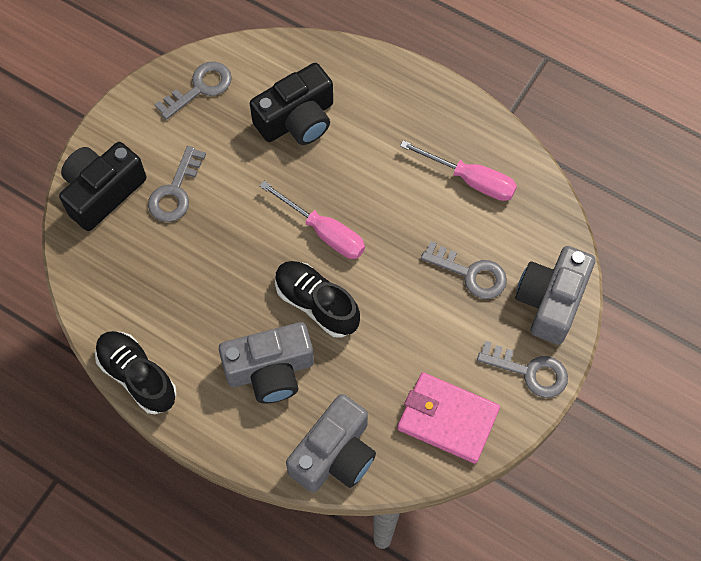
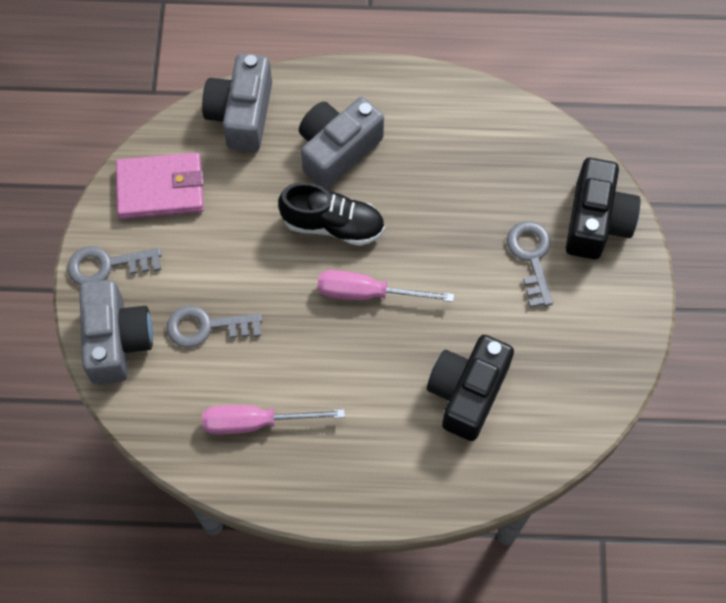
camera: 150 degrees right, 0 degrees up
(137, 376) = (445, 89): black shoe -> none
(200, 88) = (586, 373): grey key -> none

